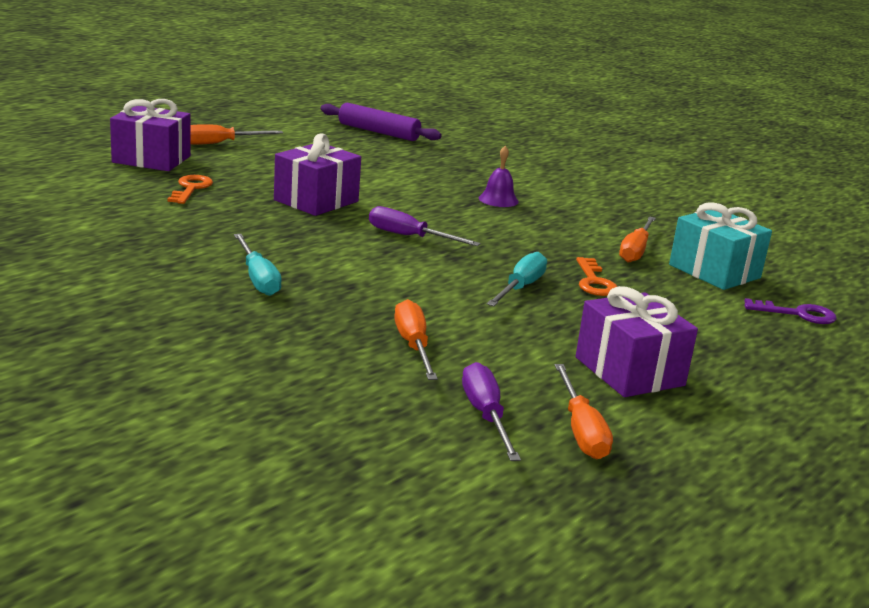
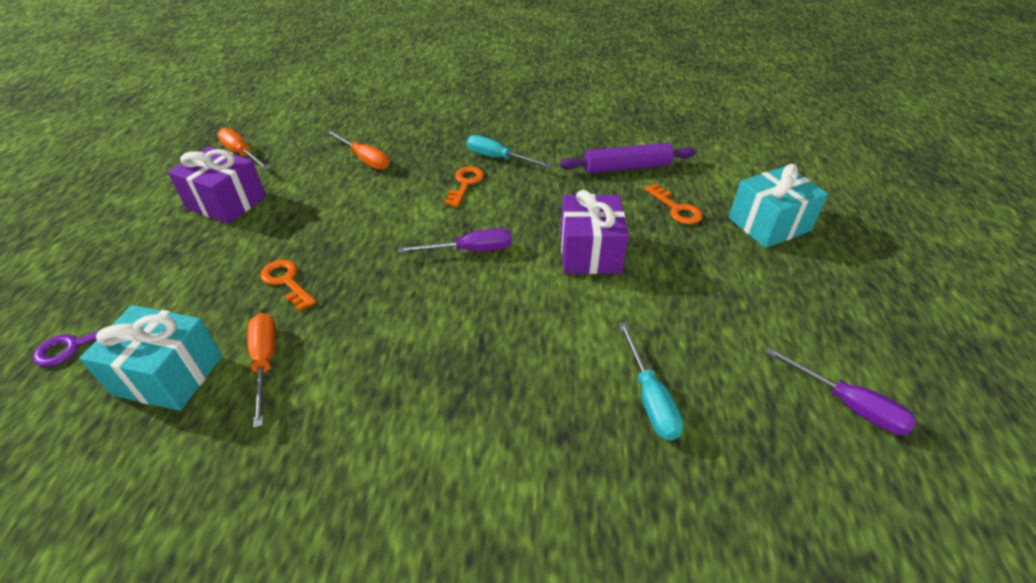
camera: 145 degrees right, 20 degrees up
(151, 159) = (769, 224): purple gift -> turquoise gift
(220, 143) = (798, 287): orange screwdriver -> none
(334, 275) = (465, 184): none -> orange key
(378, 132) = (779, 465): purple rolling pin -> purple rolling pin (627, 167)
(486, 415) = (294, 141): purple screwdriver -> purple screwdriver (848, 405)
(498, 199) = (464, 374): purple bell -> none
(520, 288) = (340, 240): turquoise screwdriver -> turquoise screwdriver (650, 398)

